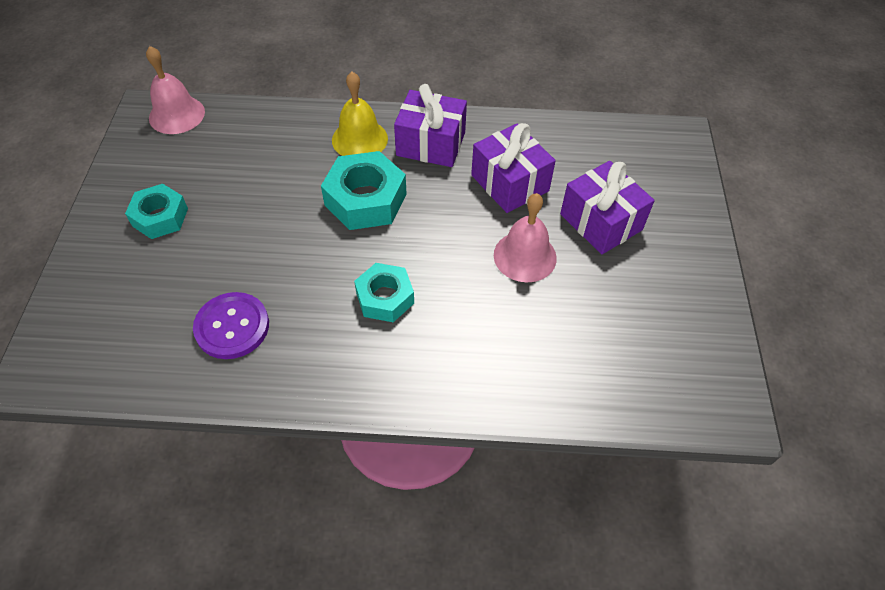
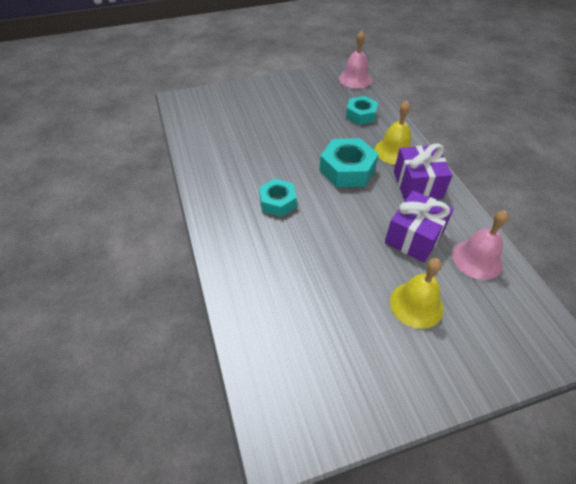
camera: 70 degrees right, 5 degrees down
(160, 217) = (283, 100): turquoise nut -> turquoise nut (361, 115)
(232, 327) = (228, 149): purple button -> none
(525, 256) = (352, 264): pink bell -> pink bell (477, 259)
(601, 222) = (416, 304): purple gift -> yellow bell

